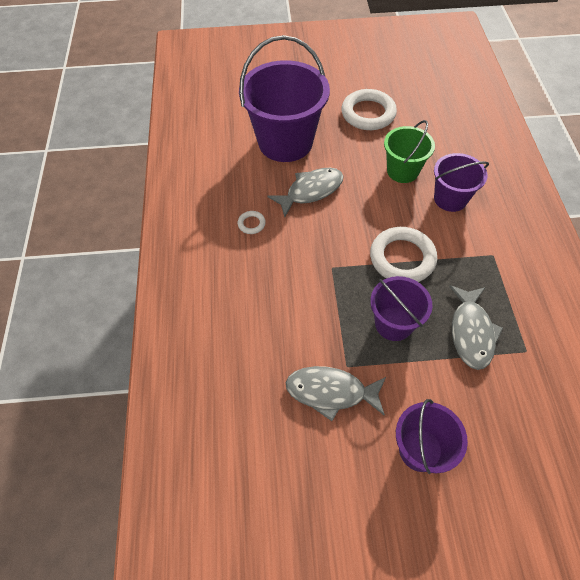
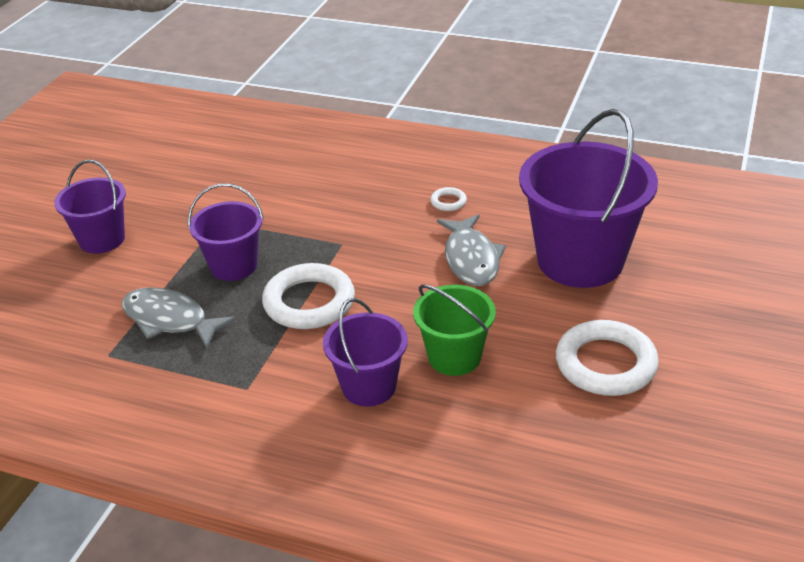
camera: 115 degrees right, 20 degrees down
(330, 392) = (204, 204): grey fish -> none

